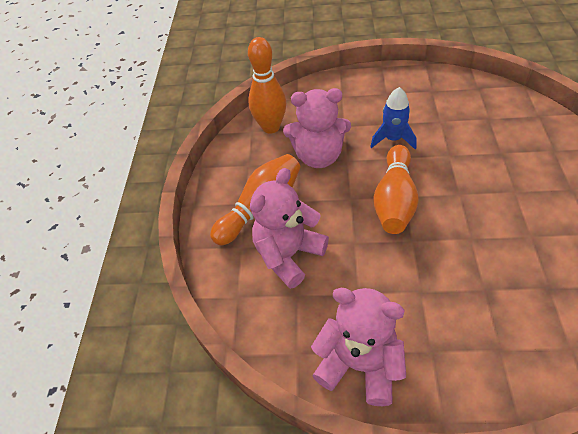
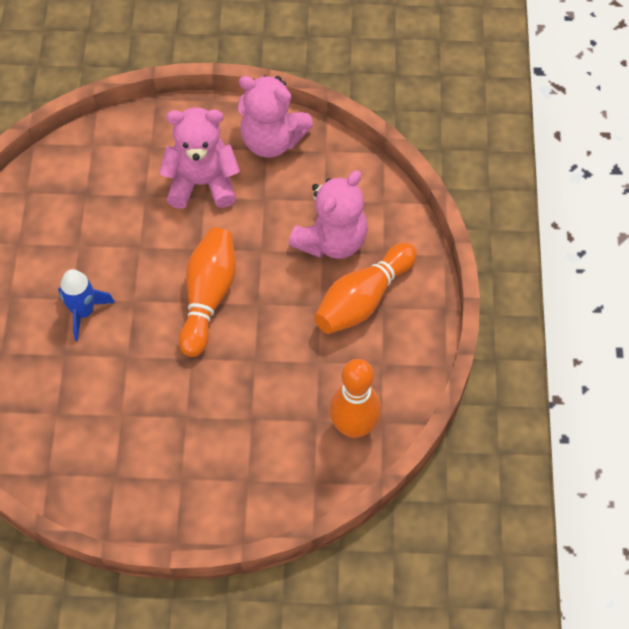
camera: 175 degrees right, 10 degrees up
(318, 156) = (290, 369): pink teddy bear -> pink teddy bear (202, 183)
(393, 139) = (191, 388): blue rocket -> blue rocket (83, 312)

